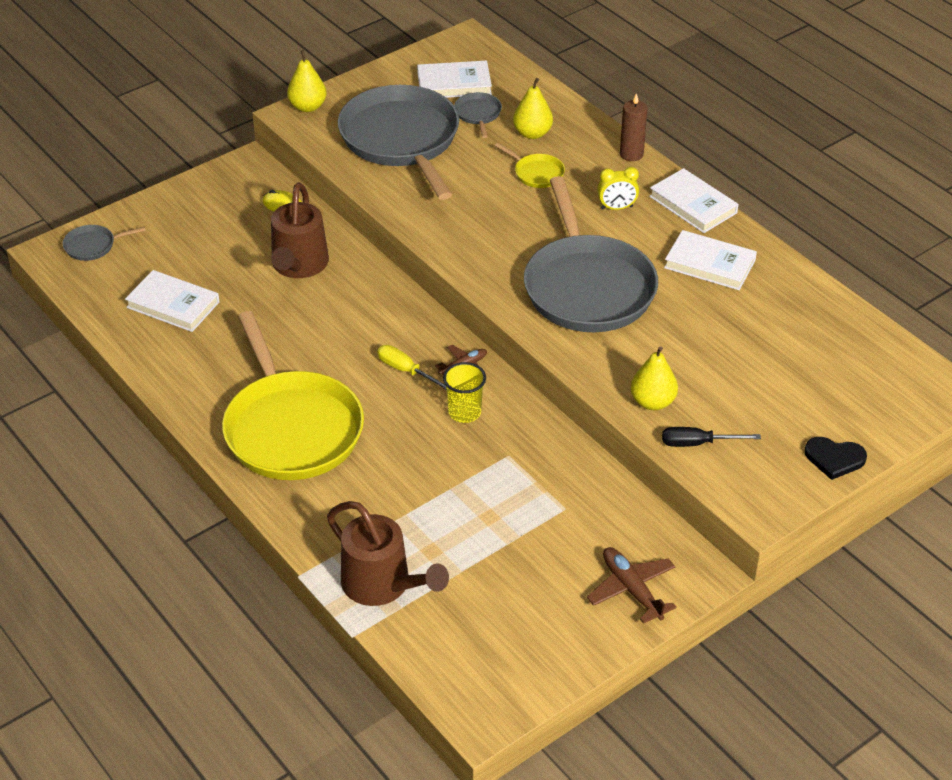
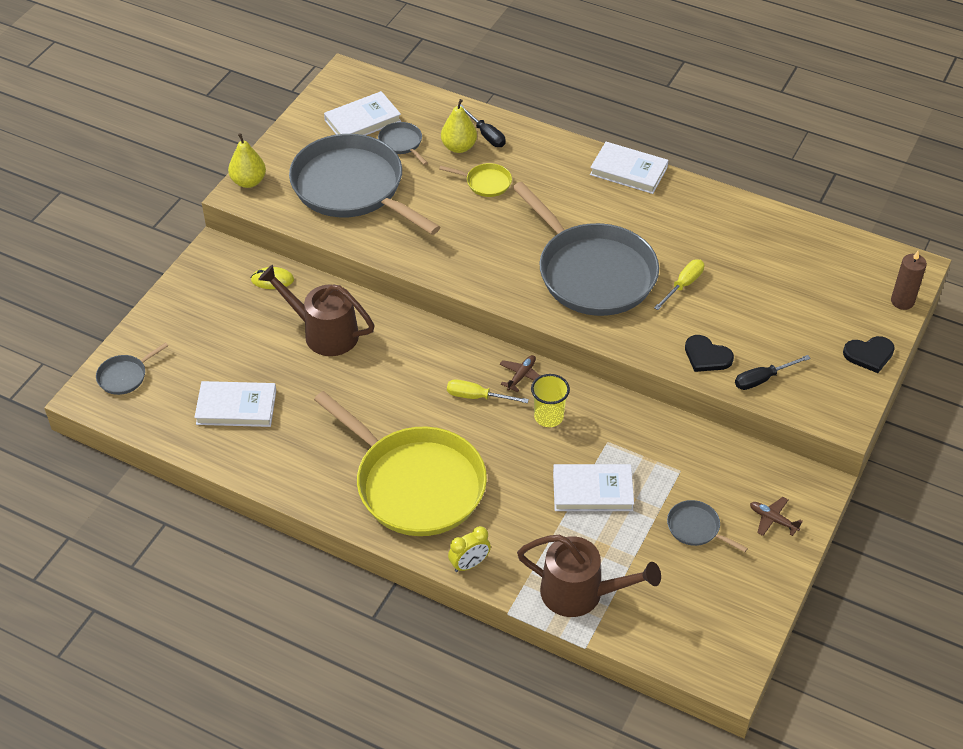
camera: 25 degrees left, 5 degrees up
(298, 266) = (323, 333): brown watering can -> brown watering can turned 135 degrees clockwise
(543, 568) = (696, 528): none -> grey pan
(567, 130) = (486, 135): none -> black screwdriver
(616, 208) = (570, 193): yellow clock -> yellow clock (469, 564)
(631, 154) = (551, 141): brown candle -> brown candle (902, 301)
(631, 589) = (773, 519): brown plane -> brown plane, size x0.63
(652, 402) = (706, 356): yellow pear -> black heart
(675, 328) = (683, 285): none -> yellow screwdriver
(709, 264) = (674, 219): white book -> white book (592, 490)

